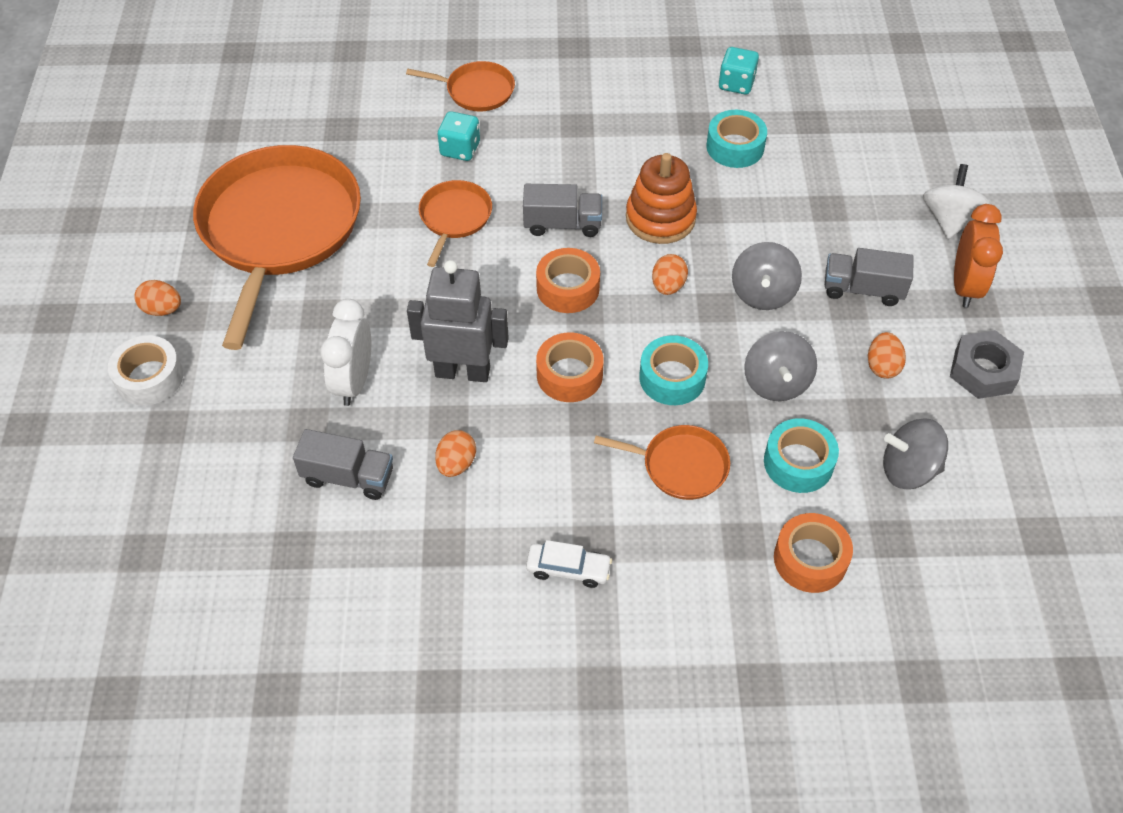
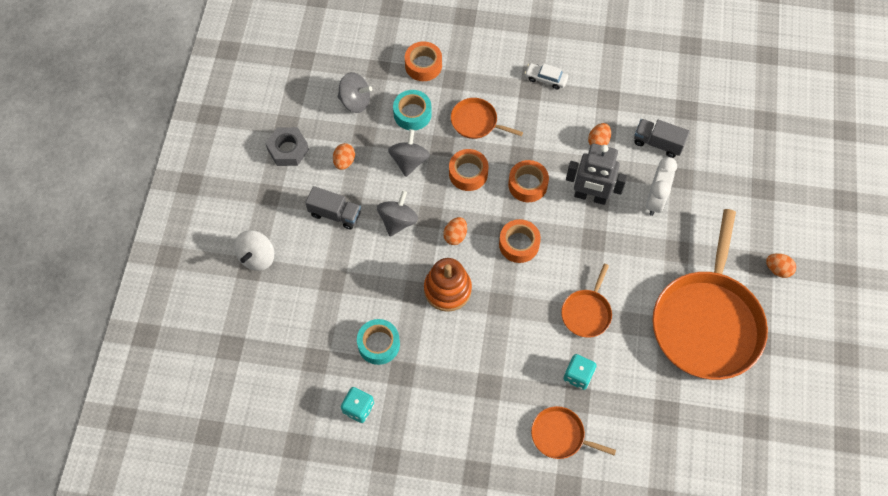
camera: 170 degrees left, 10 degrees up
(149, 378) = (778, 221): white tape -> none
(562, 224) = (514, 295): grey truck -> none
(672, 378) = (468, 173): turquoise tape -> orange tape
(965, 286) = (271, 206): orange clock -> none

